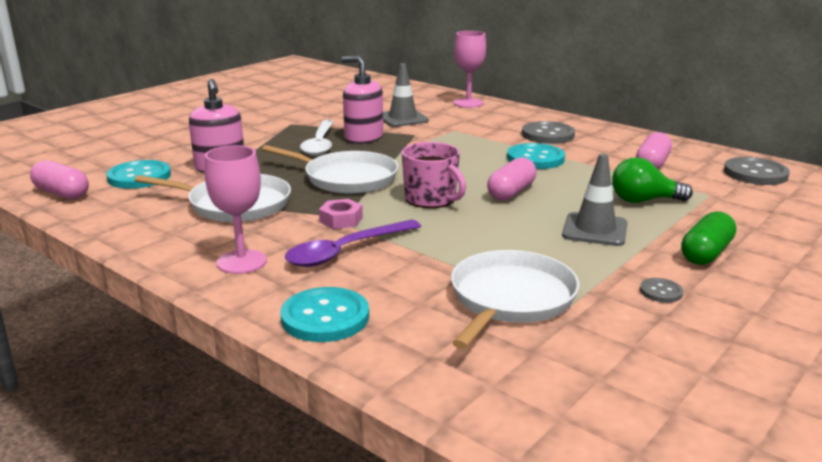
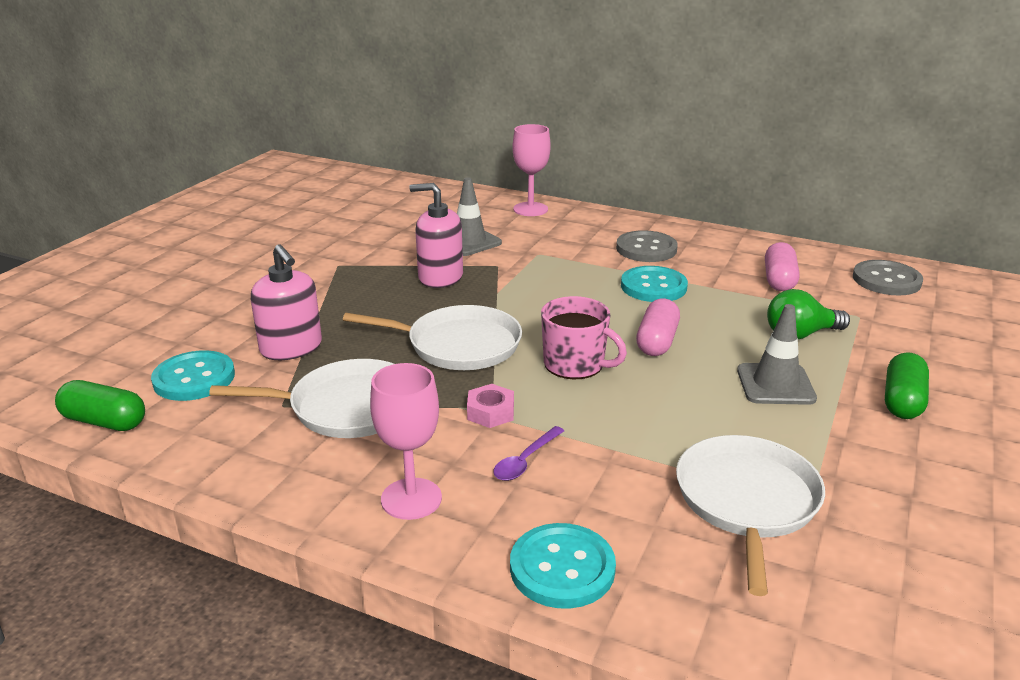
camera: 15 degrees left, 5 degrees up
(62, 193) = (104, 421): pink capsule -> green capsule
(320, 144) = (394, 294): white spoon -> none
(346, 251) = (525, 461): purple spoon -> purple spoon, size x0.57
(660, 292) = (890, 463): grey button -> none

